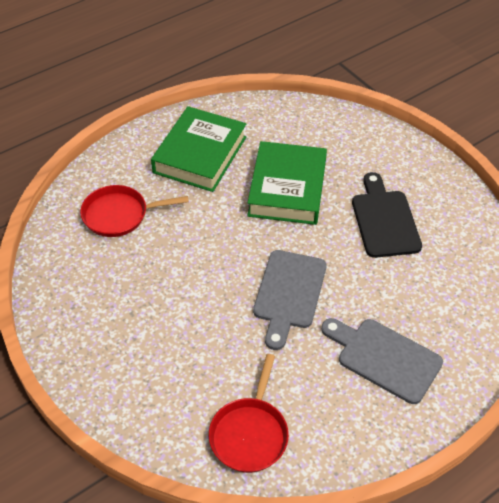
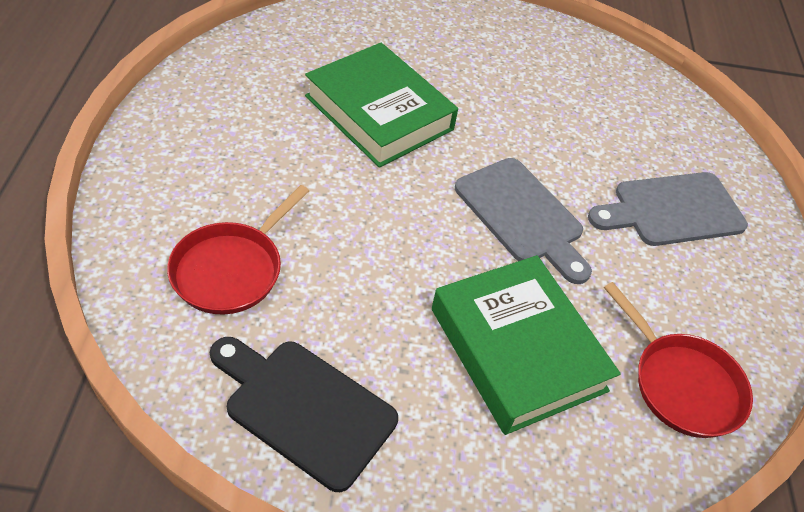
camera: 55 degrees left, 0 degrees up
(200, 155) = (237, 136): green book -> green book (517, 349)
(384, 220) = (503, 85): black cutting board -> black cutting board (304, 408)

